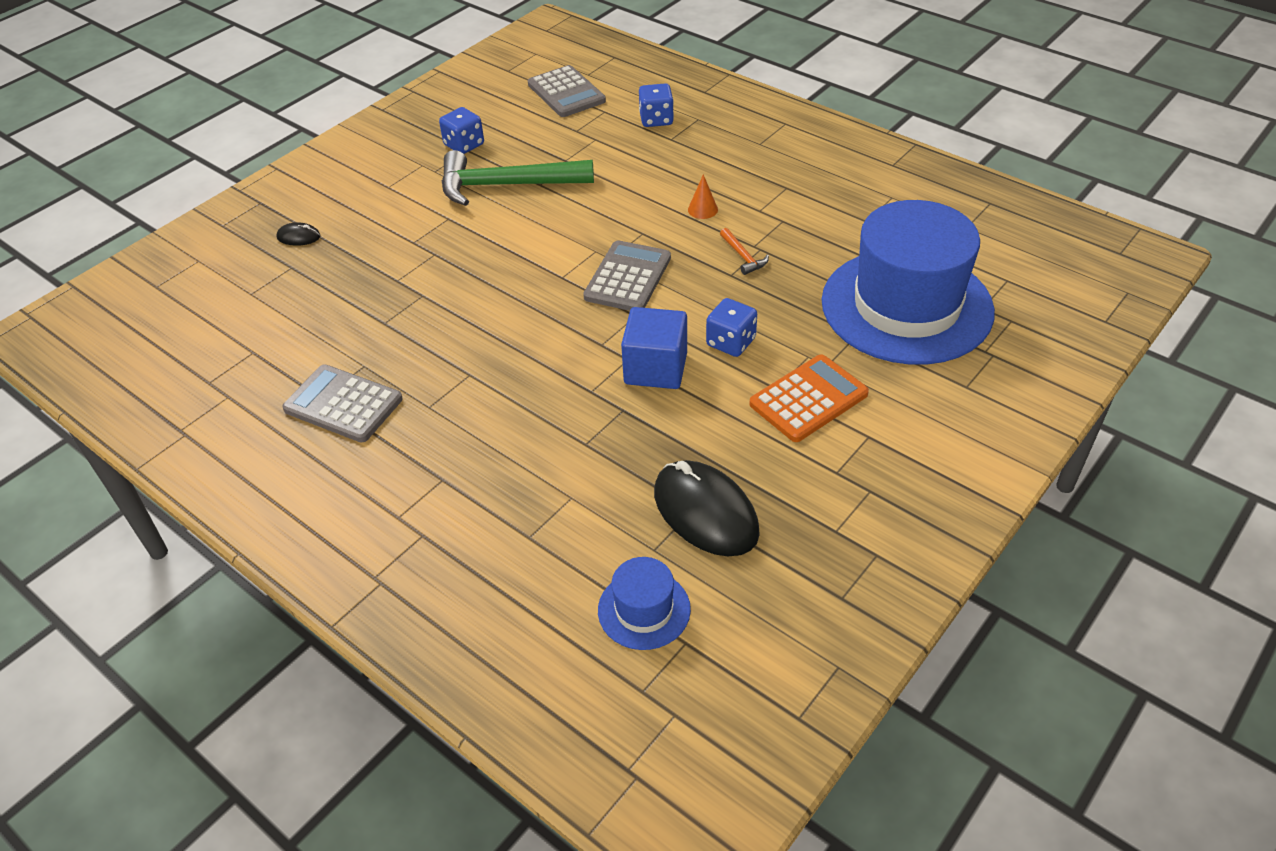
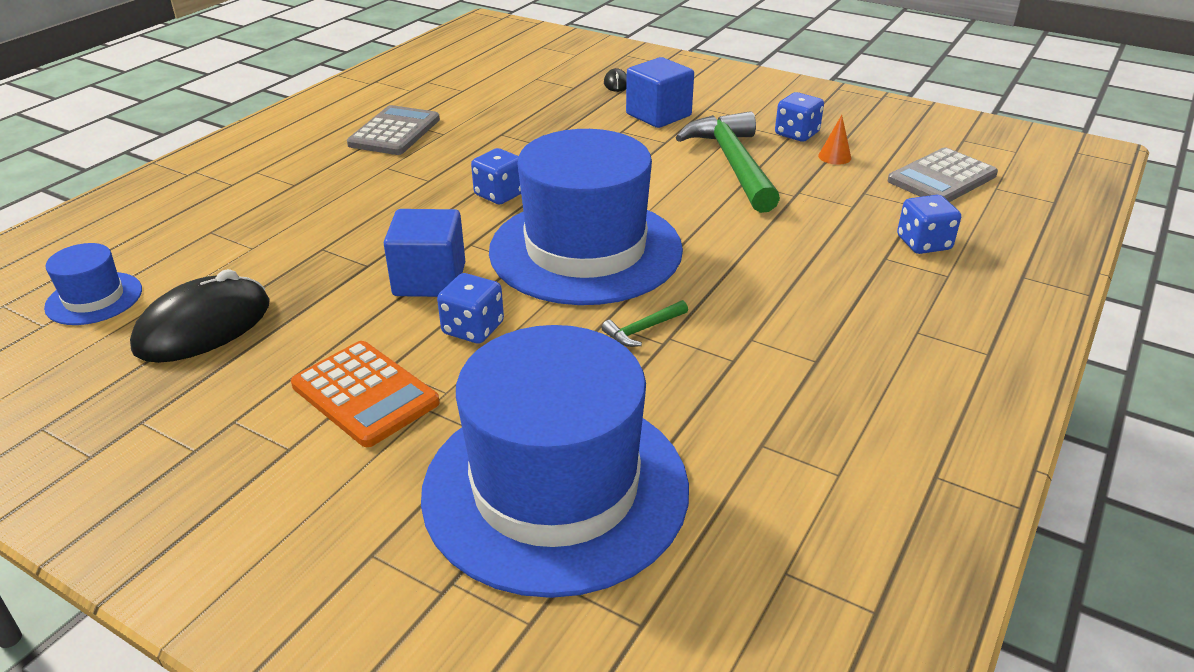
camera: 80 degrees right, 10 degrees down
(389, 216) = (658, 115): none -> blue cube
(516, 325) = (500, 194): none -> blue dice
(628, 277) = (585, 250): grey calculator -> blue hat
(702, 209) = (735, 292): orange cone -> orange cone (834, 157)
(743, 256) = (643, 329): orange hammer -> green hammer

